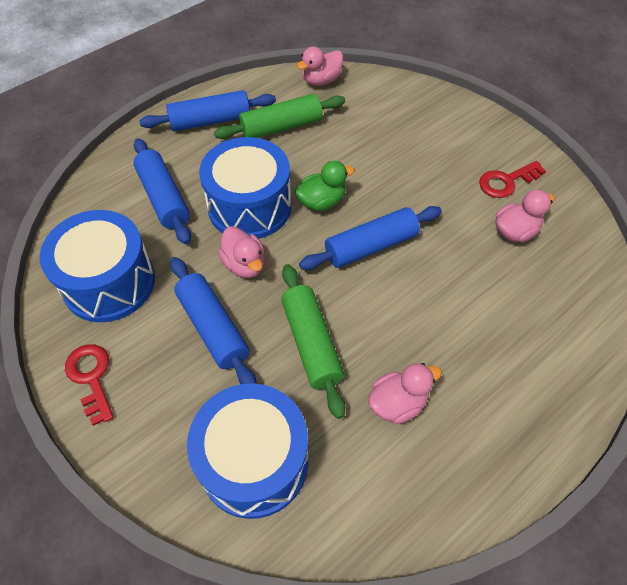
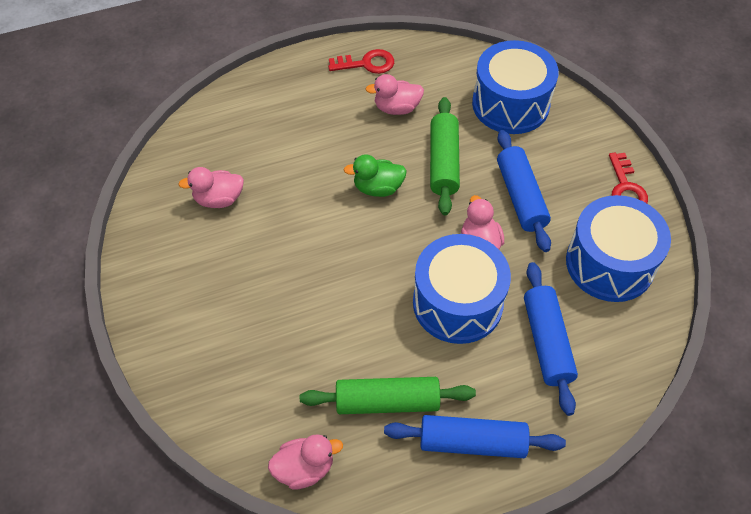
camera: 160 degrees left, 0 degrees up
(322, 202) = (382, 285): green duck -> green duck (378, 188)
(370, 246) = (356, 225): blue rolling pin -> none
(506, 181) = (186, 250): red key -> red key (367, 64)

